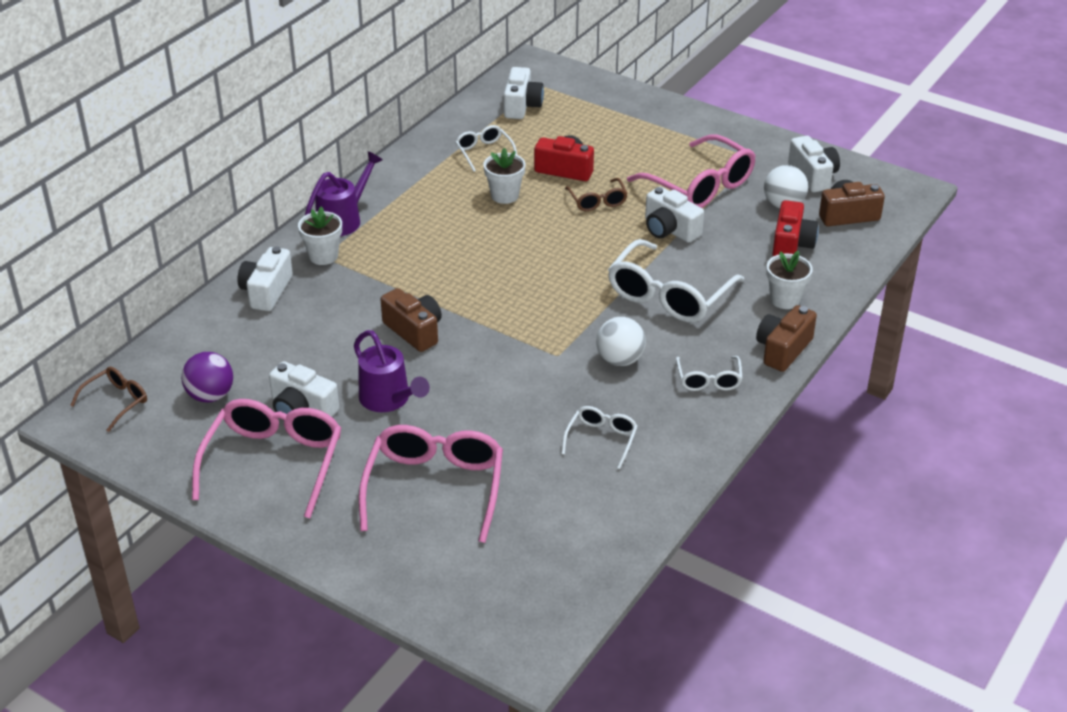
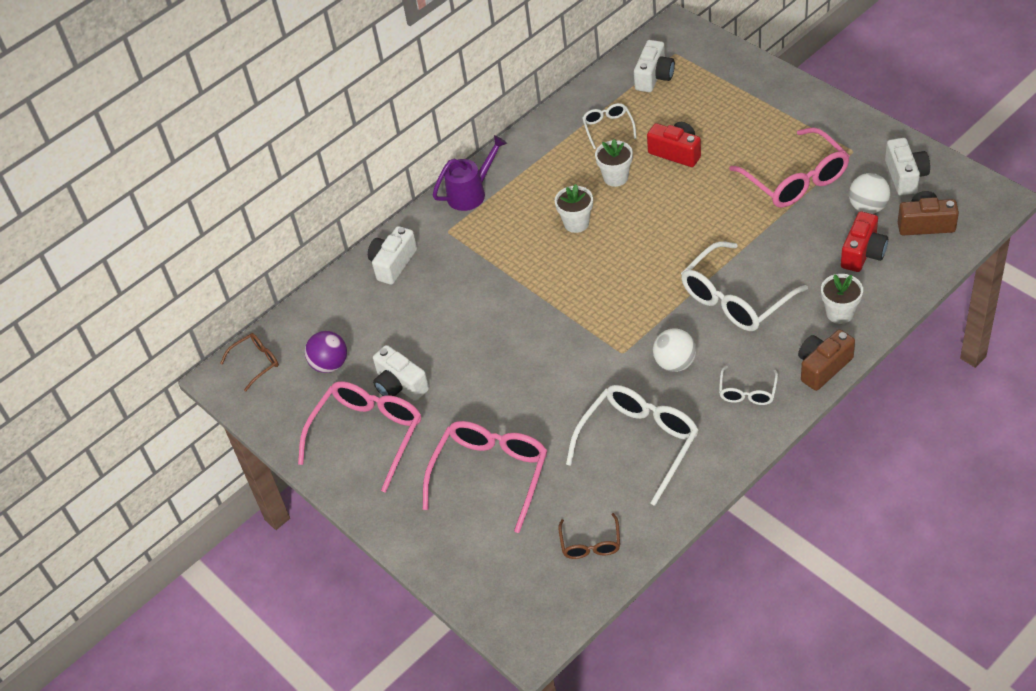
camera: 20 degrees right, 10 degrees up
(323, 256) = (446, 230): white flower pot -> white flower pot (576, 223)
(389, 400) = (471, 384): purple watering can -> none
(414, 331) = (507, 316): brown camera -> none
(597, 201) = (697, 190): brown glasses -> brown glasses (590, 544)
(601, 439) = (639, 443): white glasses -> white glasses, size x1.94
(669, 230) = (754, 227): white camera -> none

